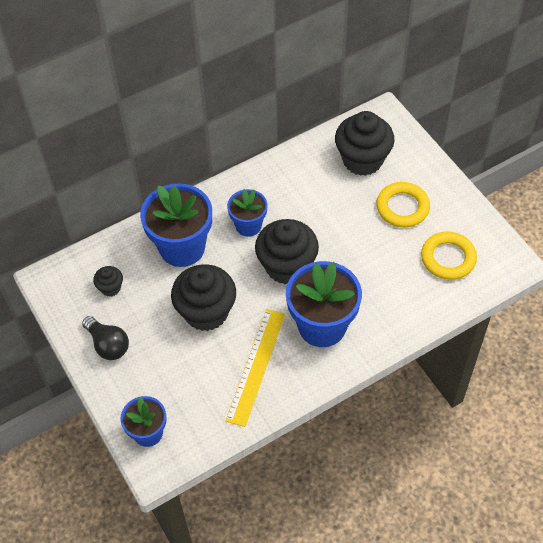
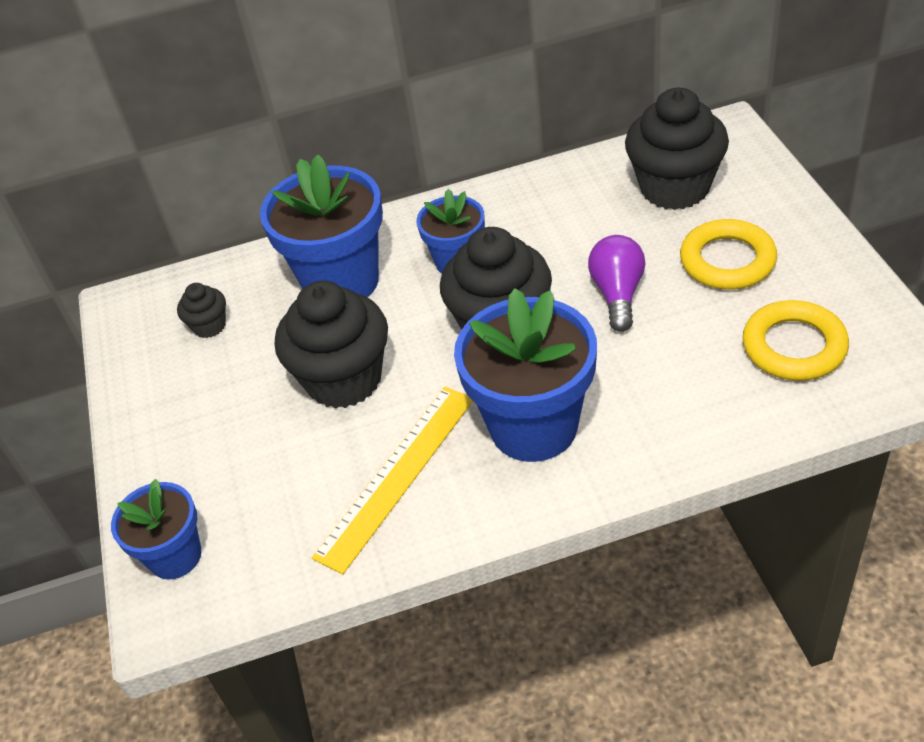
camera: 20 degrees right, 10 degrees down
(108, 345) = (170, 407): black light bulb -> none
(347, 236) = (617, 294): none -> purple light bulb

